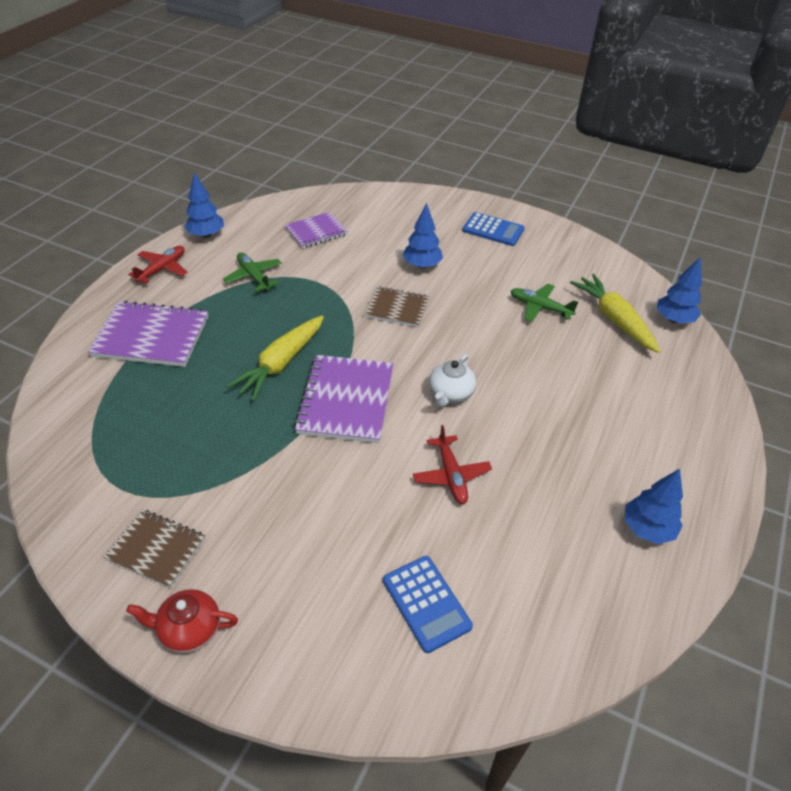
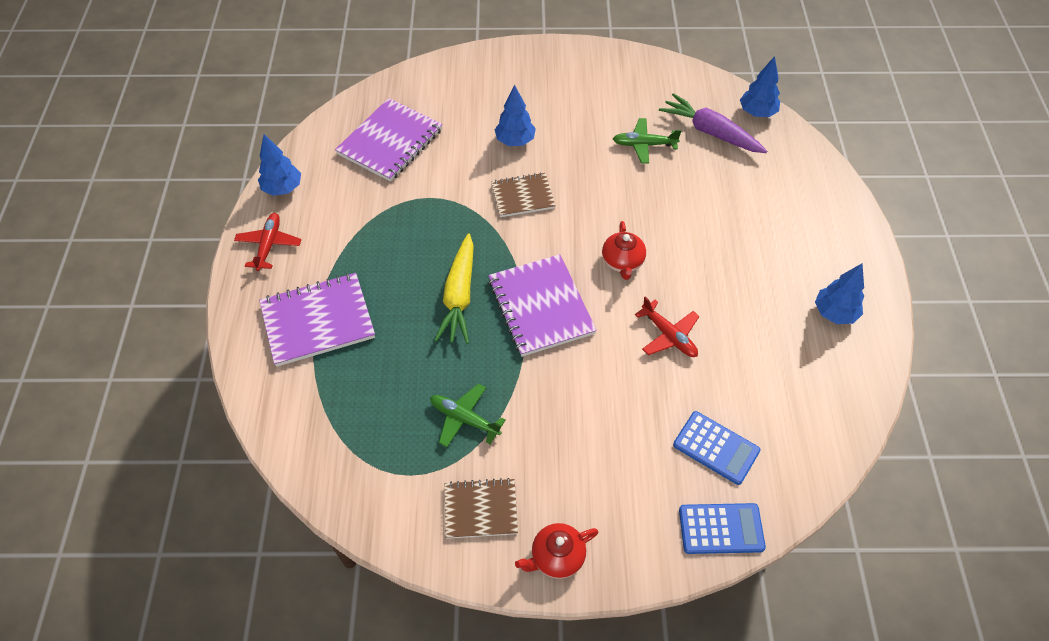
camera: 25 degrees left, 10 degrees up
(254, 276) = (366, 216): green plane -> green plane (464, 419)
(316, 232) = (390, 142): purple notebook -> purple notebook, size x1.60
(450, 394) = (622, 262): white teapot -> red teapot
(493, 230) = (554, 76): blue calculator -> blue calculator (721, 529)
(614, 319) = (710, 132): yellow carrot -> purple carrot

